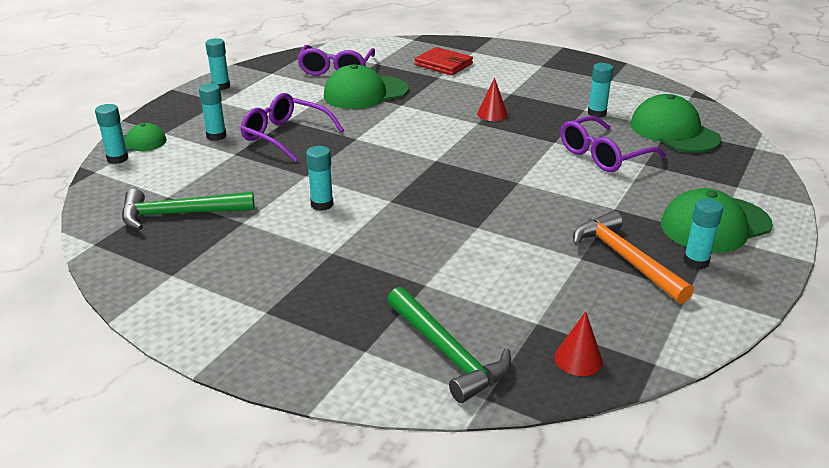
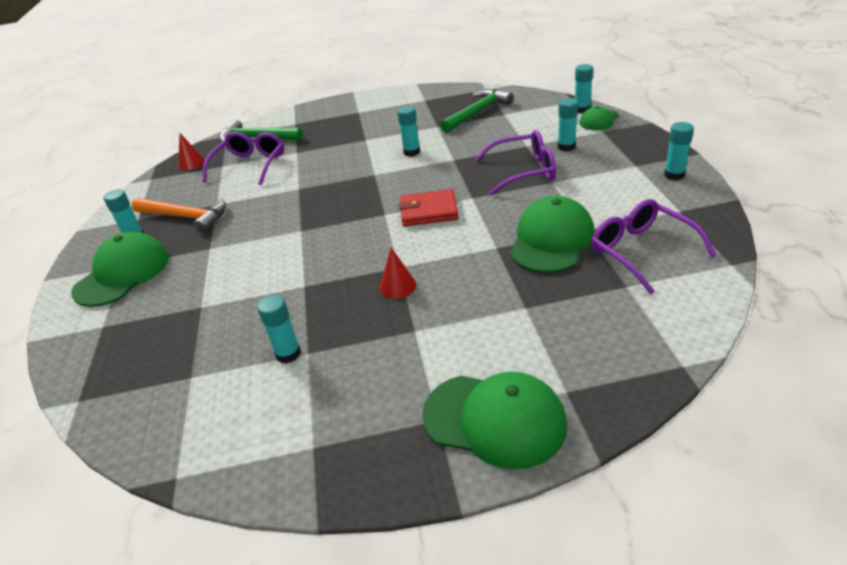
camera: 145 degrees right, 5 degrees up
(443, 64) = (555, 334): red wallet -> red wallet (428, 211)
(603, 155) = (246, 295): purple glasses -> purple glasses (250, 165)
(674, 131) = (183, 374): green cap -> green cap (494, 420)

